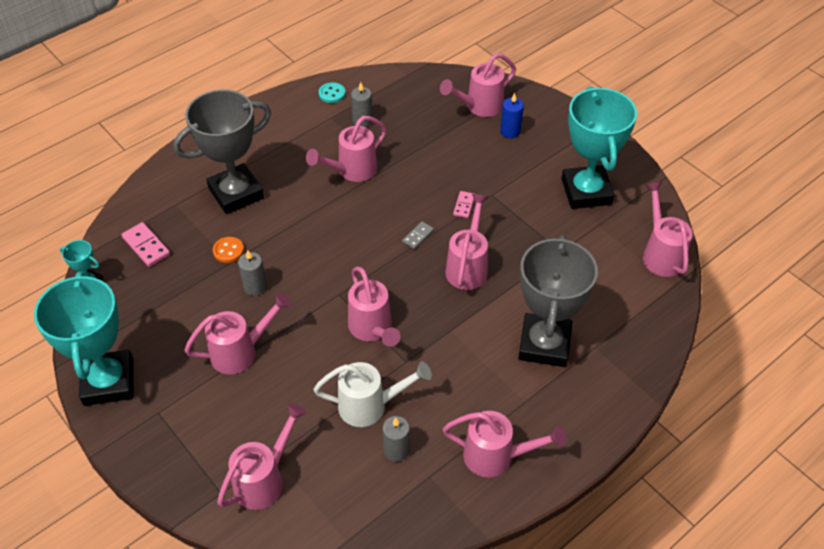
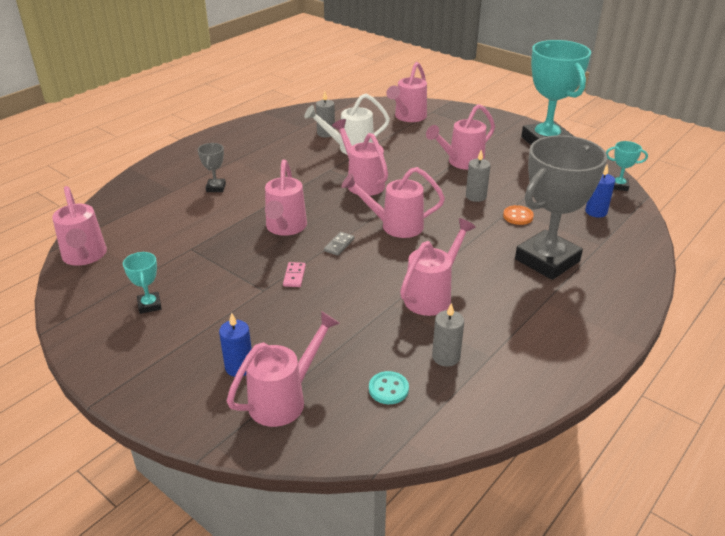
camera: 170 degrees right, 15 degrees down
(146, 246) = (596, 212): pink domino -> blue candle
(332, 94) = (507, 391): turquoise button -> turquoise button (388, 389)
(496, 456) = (256, 137): pink watering can -> pink watering can (395, 226)
(544, 344) = (216, 188): grey trophy -> grey trophy, size x0.42
(586, 191) = (149, 305): turquoise trophy -> turquoise trophy, size x0.42

